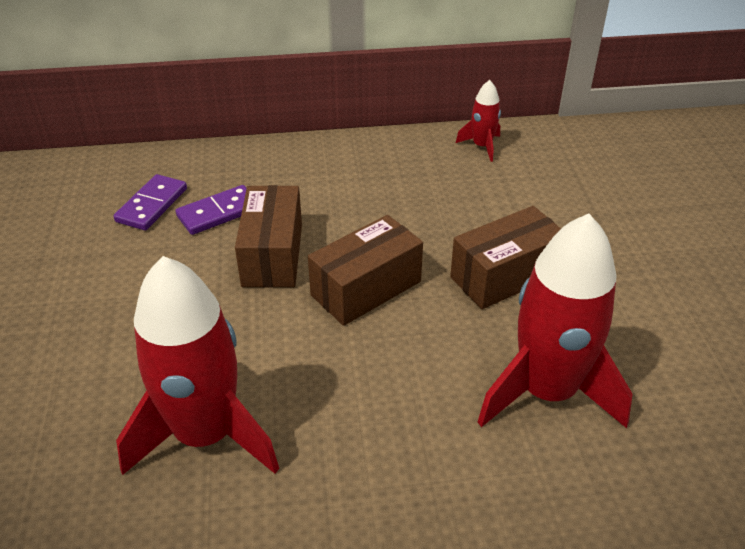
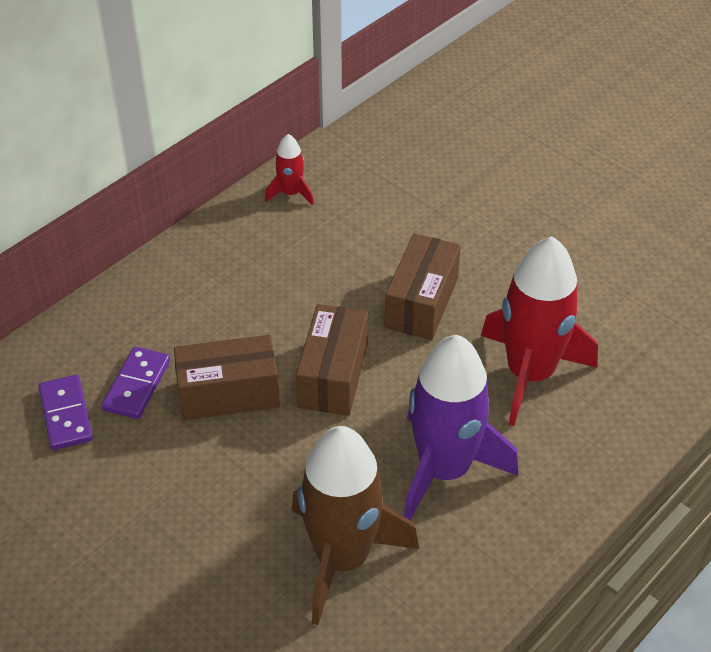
camera: 40 degrees left, 5 degrees up
(206, 434) = (342, 558): red rocket -> brown rocket
(272, 255) = (228, 394): brown box -> brown box turned 60 degrees counterclockwise
(373, 422) = (444, 470): none -> purple rocket

